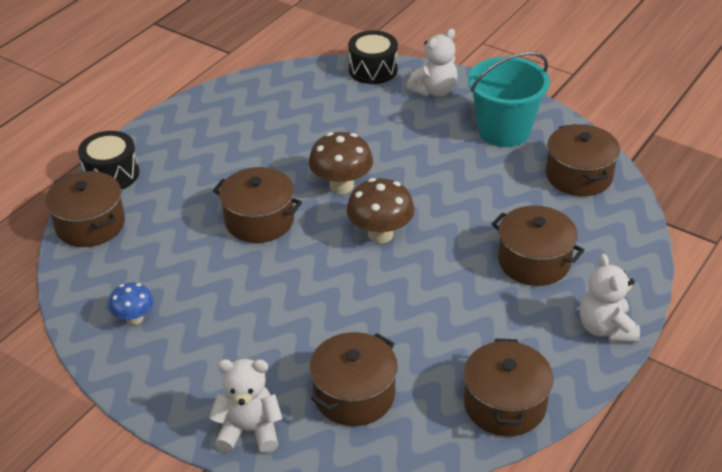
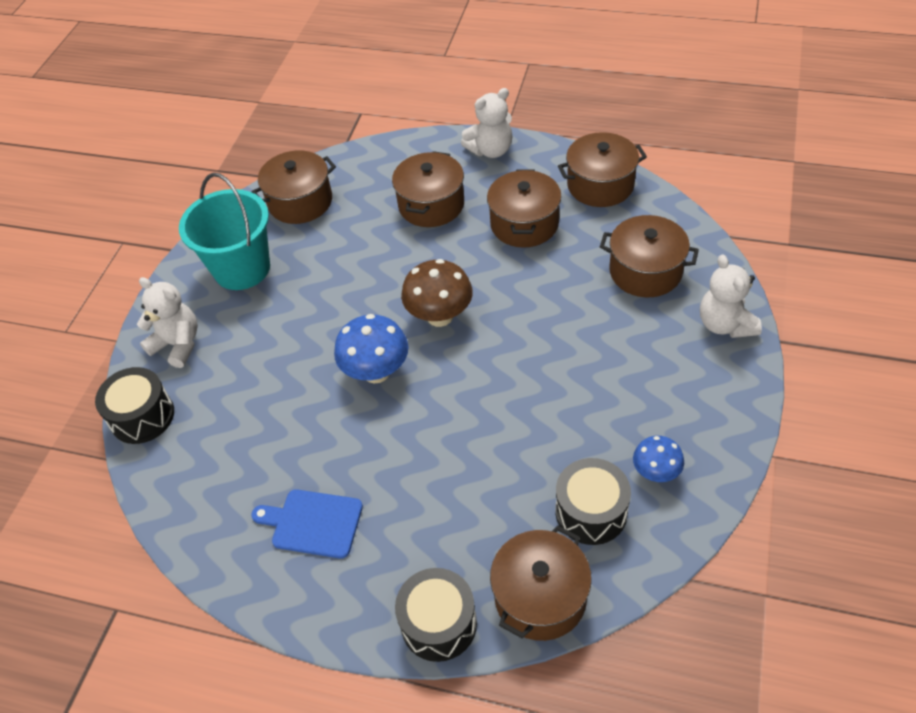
camera: 105 degrees left, 10 degrees up
(131, 269) = (591, 512): none -> black drum
(228, 133) = (313, 523): none -> blue cutting board
(259, 220) = (461, 423): brown pot -> brown pot (524, 224)
(341, 186) = (376, 372): brown mushroom -> blue mushroom

